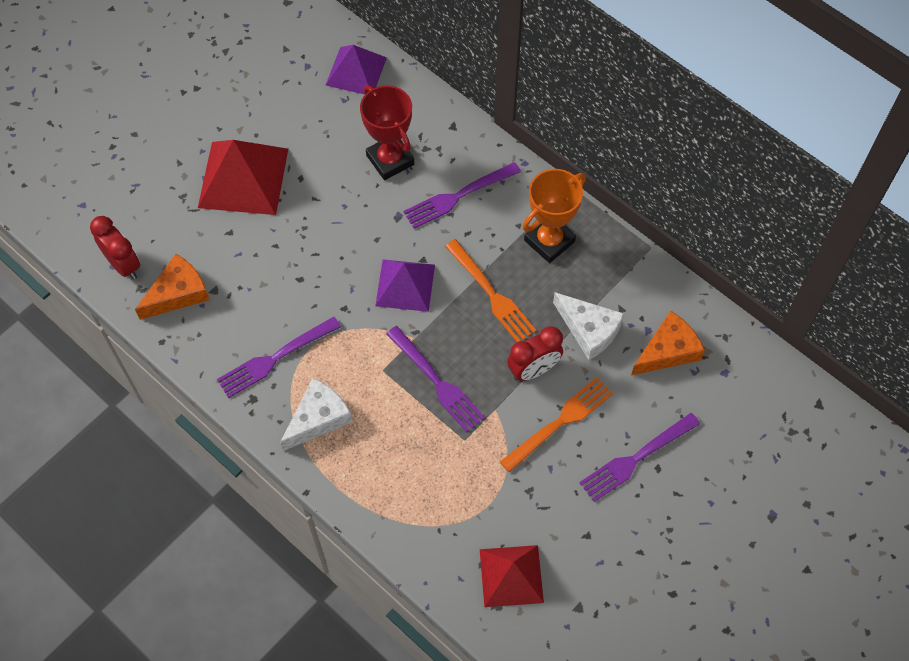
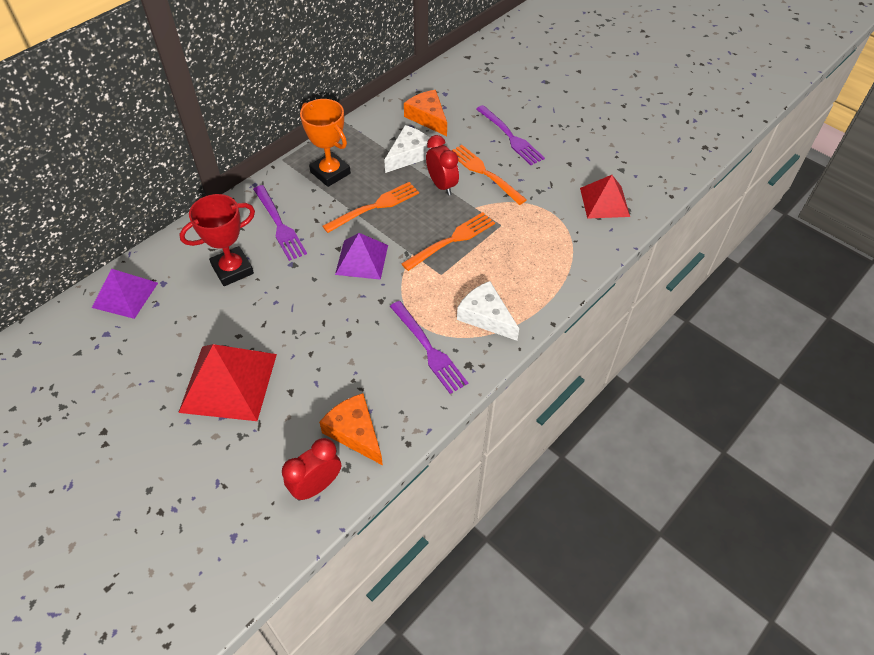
camera: 90 degrees left, 10 degrees down
(436, 381) = (451, 240): purple fork -> orange fork

